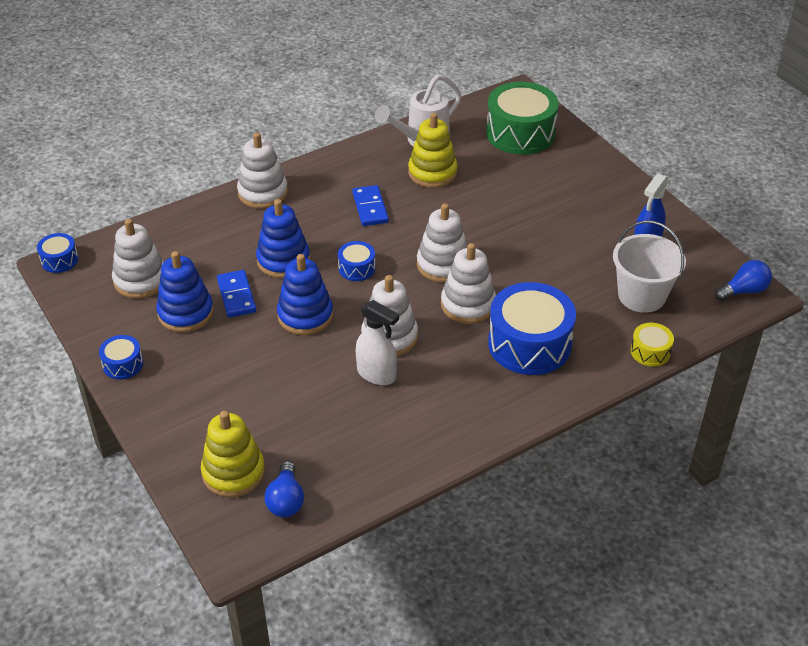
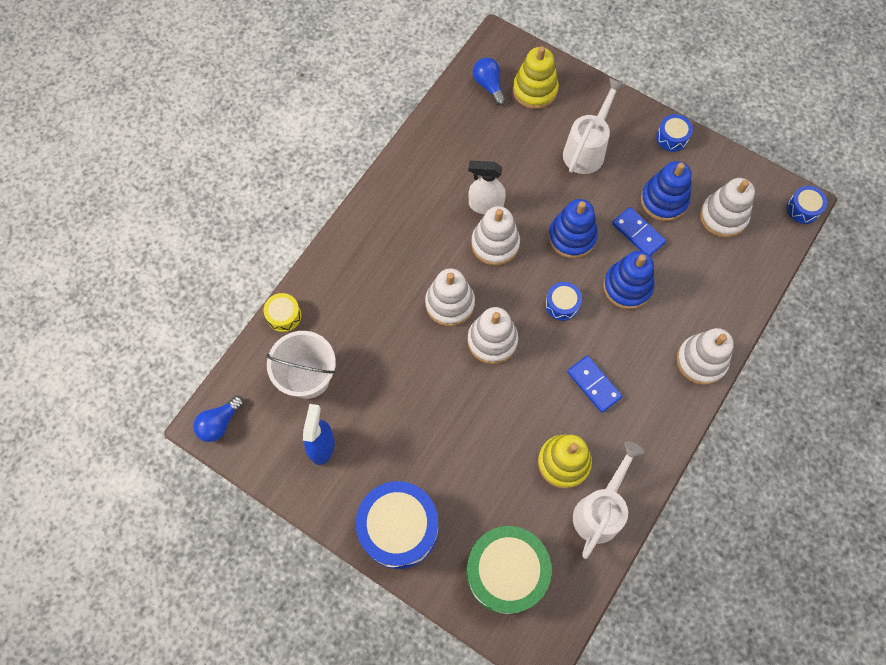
camera: 155 degrees right, 25 degrees up
(224, 387) = (587, 149): none -> white watering can
(529, 344) = (383, 283): blue drum -> blue drum (399, 528)

